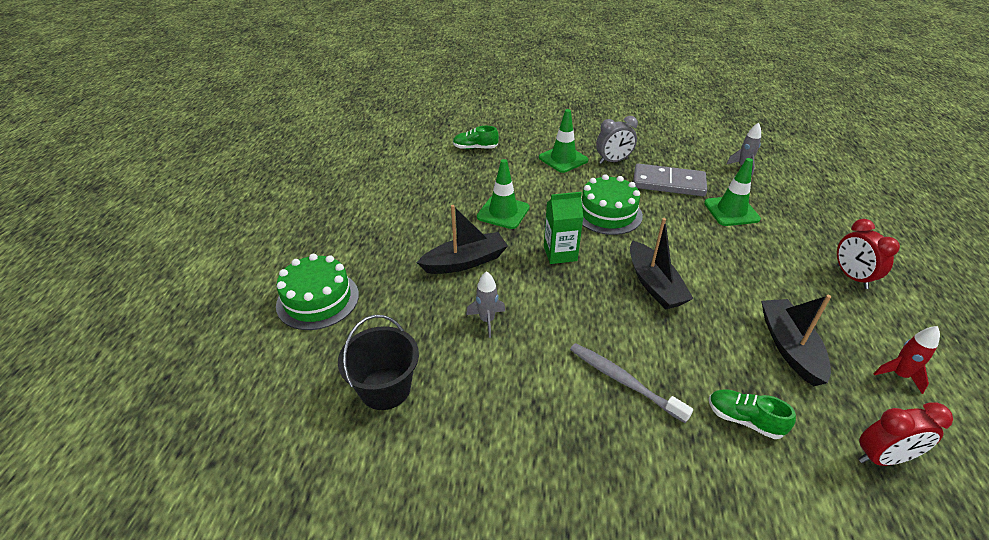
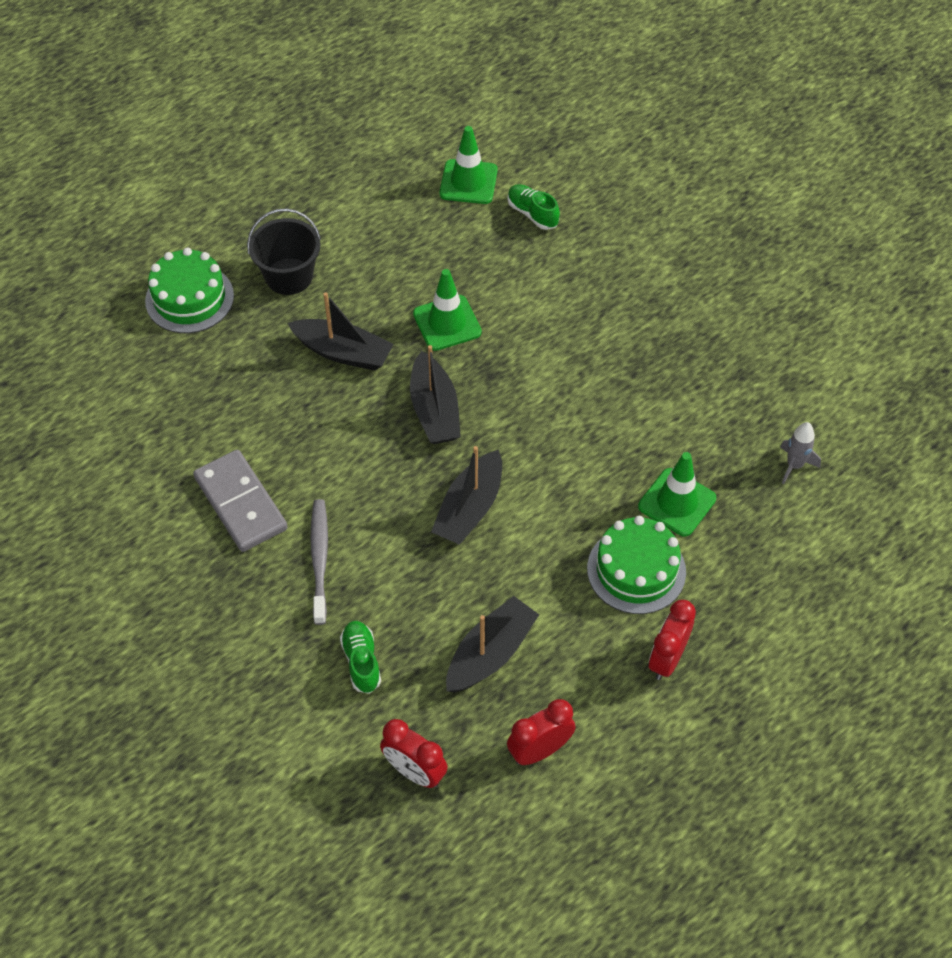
camera: 45 degrees right, 15 degrees up
(385, 388) = (154, 419): black bucket -> black bucket (289, 276)
(487, 320) = (289, 424): grey rocket -> none
(560, 253) = (434, 410): green carton -> black boat
(563, 159) = (604, 300): green traffic cone -> green traffic cone (468, 182)
(607, 213) = (545, 403): green cake -> green cake (636, 570)
(613, 161) = (655, 344): grey clock -> none
(668, 183) = (668, 419): grey domino -> grey domino (240, 503)
(899, 375) = (539, 750): red rocket -> red clock

